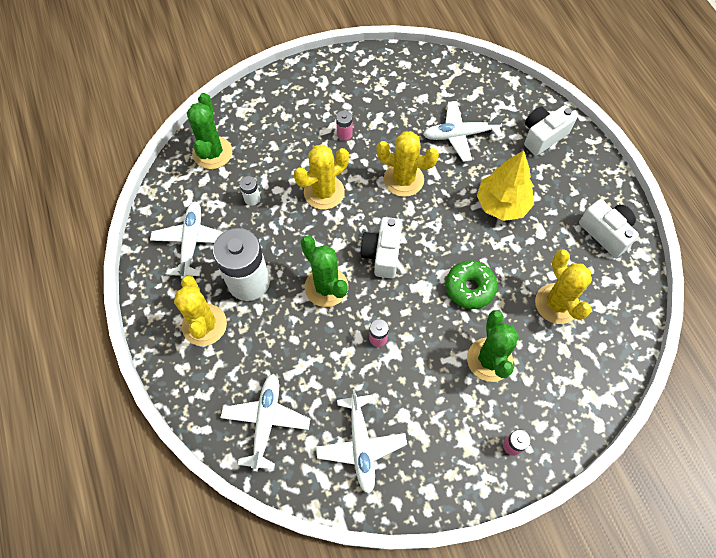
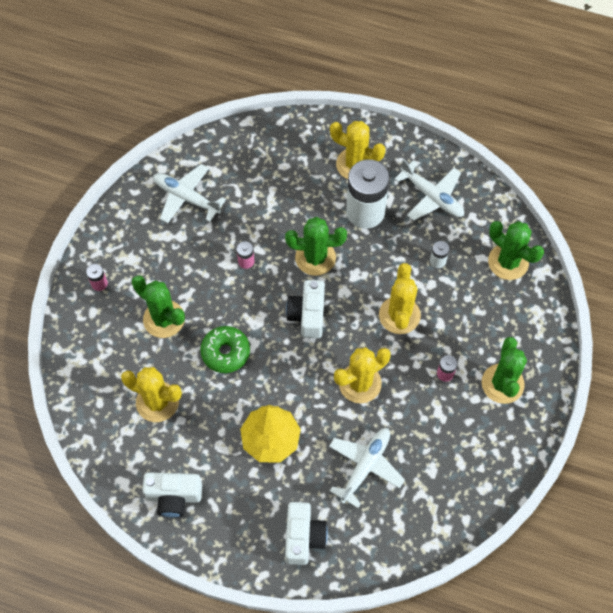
camera: 130 degrees right, 0 degrees up
(266, 422) = (253, 156): white plane -> none
(320, 97) = (502, 384): none -> green cactus
(382, 254) = (308, 315): white camera -> white camera turned 135 degrees counterclockwise

